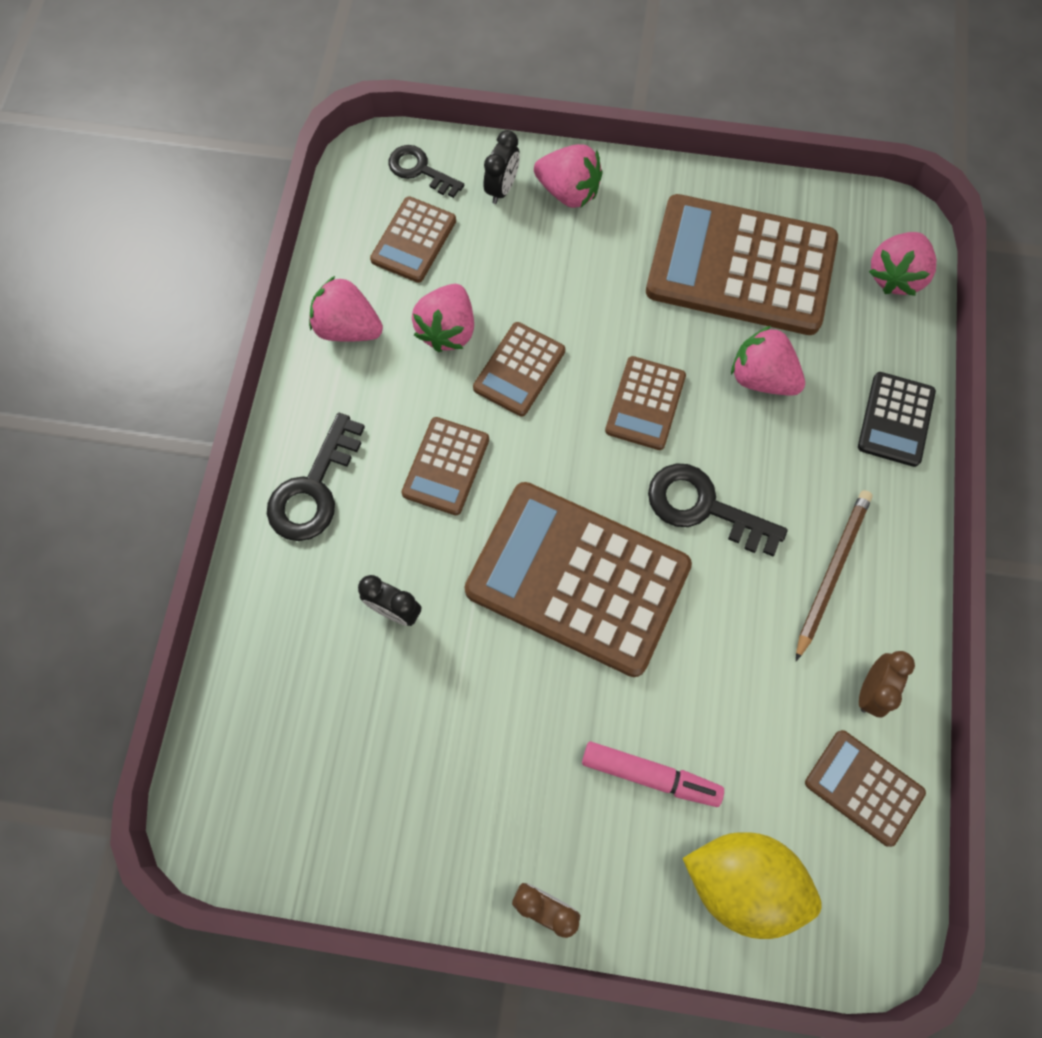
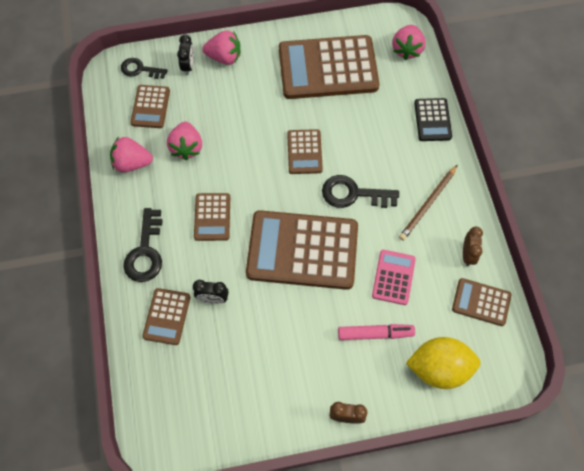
camera: 20 degrees left, 5 degrees down
(519, 370) = (232, 156): brown calculator -> brown calculator (167, 316)
(720, 684) = (393, 277): none -> pink calculator
(761, 377) = (358, 120): pink strawberry -> none
(831, 571) = (428, 204): brown pencil -> brown pencil turned 150 degrees counterclockwise

